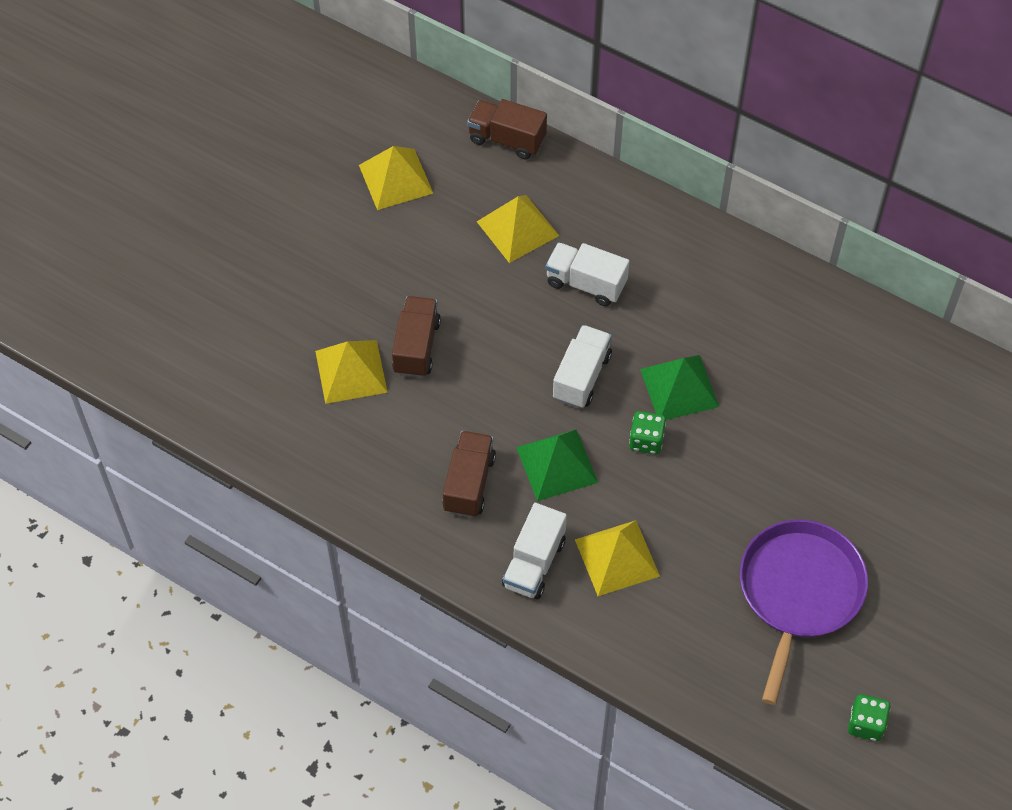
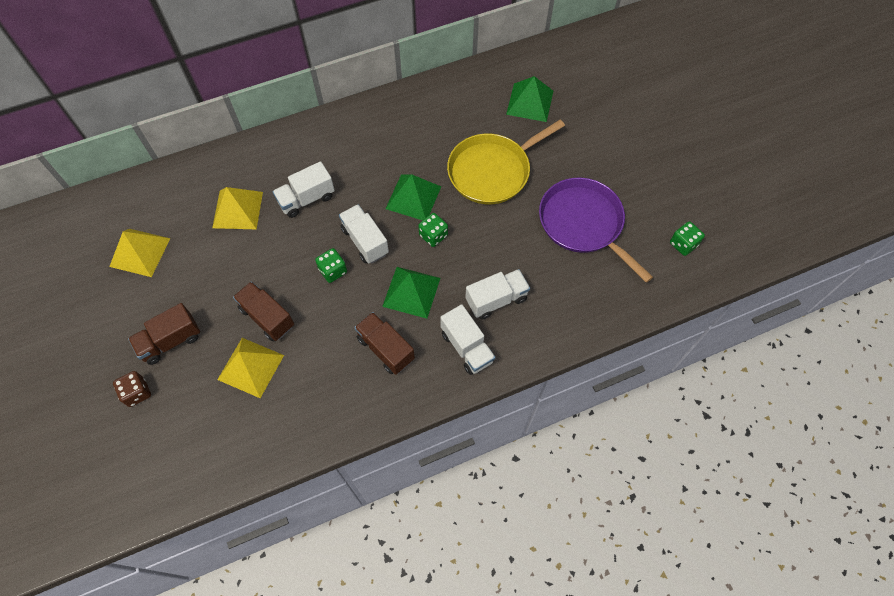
camera: 55 degrees left, 5 degrees up
(249, 292) = (137, 393): none -> brown dice
(507, 139) = (173, 176): brown truck -> brown truck (170, 341)
(519, 370) = (333, 271): none -> green dice
(617, 557) = (496, 300): yellow pyramid -> white truck
(788, 448) = (492, 171): none -> yellow pan
(928, 427) = (529, 102): none -> green pyramid

